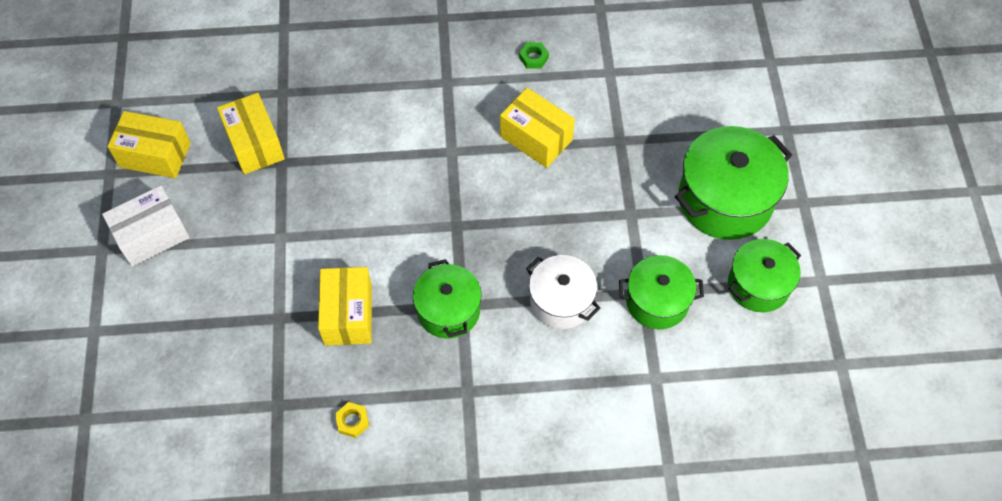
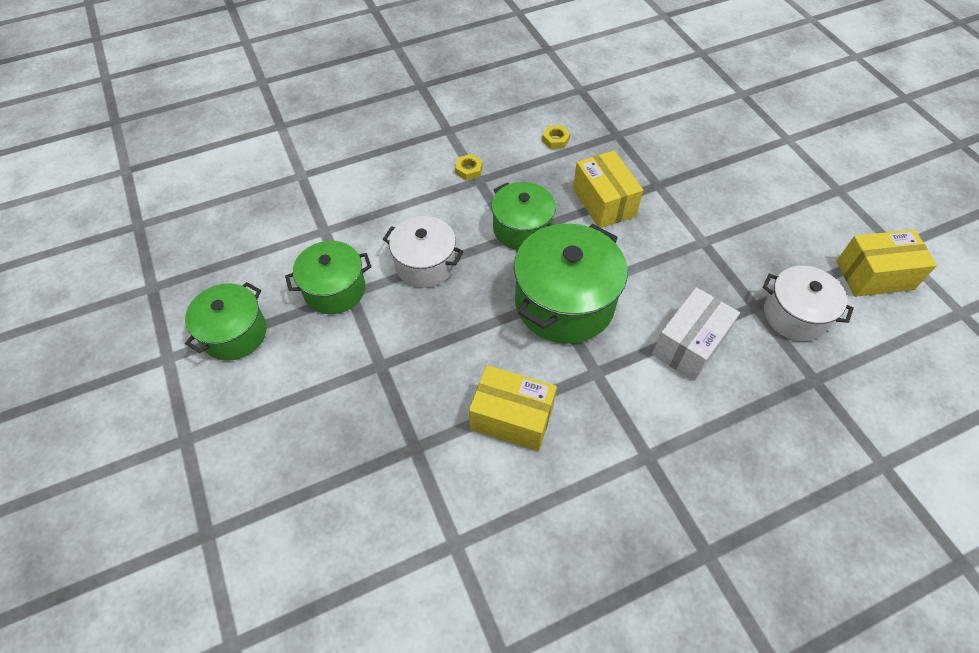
camera: 160 degrees right, 5 degrees down
(152, 235) = (810, 211): white box -> white box (689, 345)
(254, 144) = (795, 315): yellow box -> white pot
(472, 409) = (468, 170): none -> yellow nut
(533, 58) = (560, 531): green nut -> none
(725, 199) = (278, 413): green pot -> green pot (564, 303)

